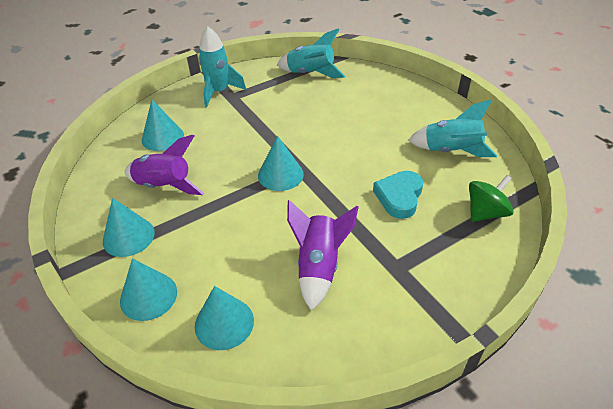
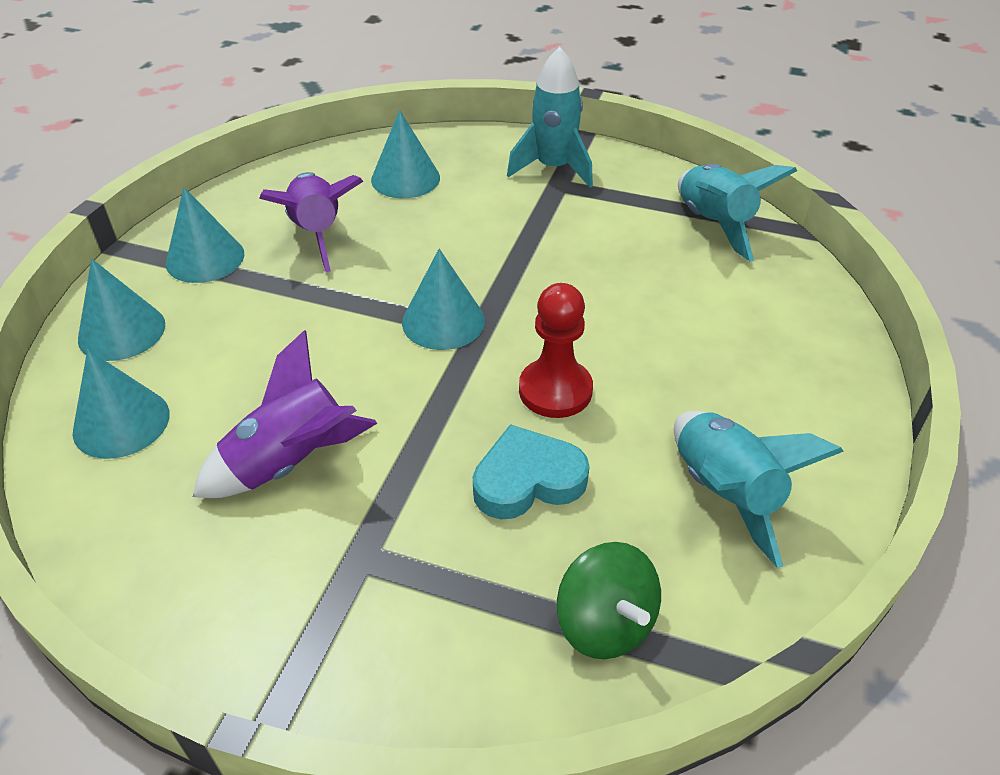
camera: 50 degrees right, 0 degrees up
(358, 164) = (555, 390): none -> red pawn
(485, 213) = (605, 623): green spinning top -> green spinning top turned 45 degrees clockwise

